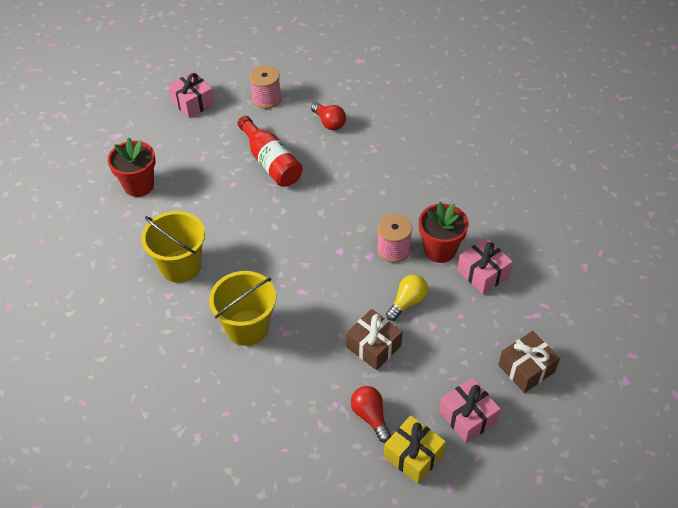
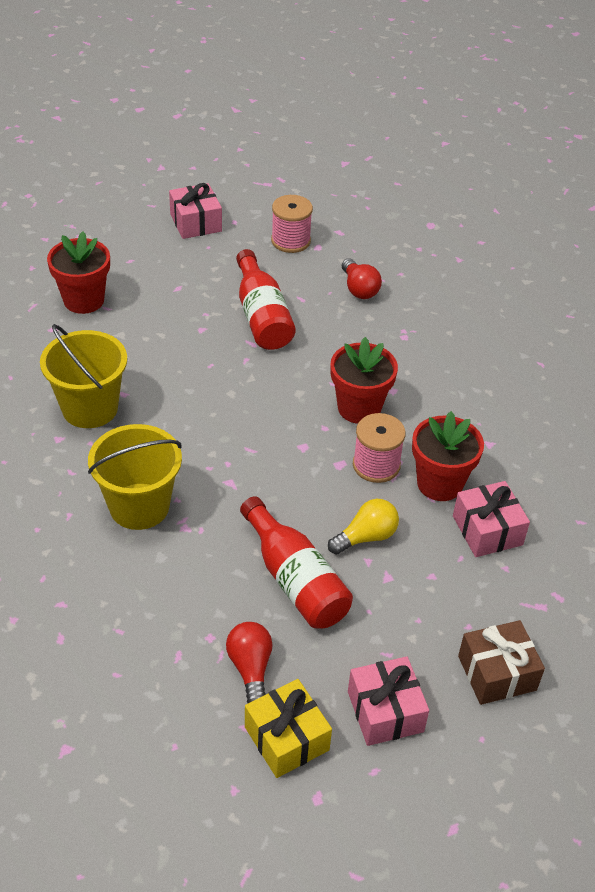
camera: 15 degrees right, 5 degrees down
(365, 211) = (359, 408): none -> red flower pot
(373, 346) = (295, 579): brown gift -> red bottle

